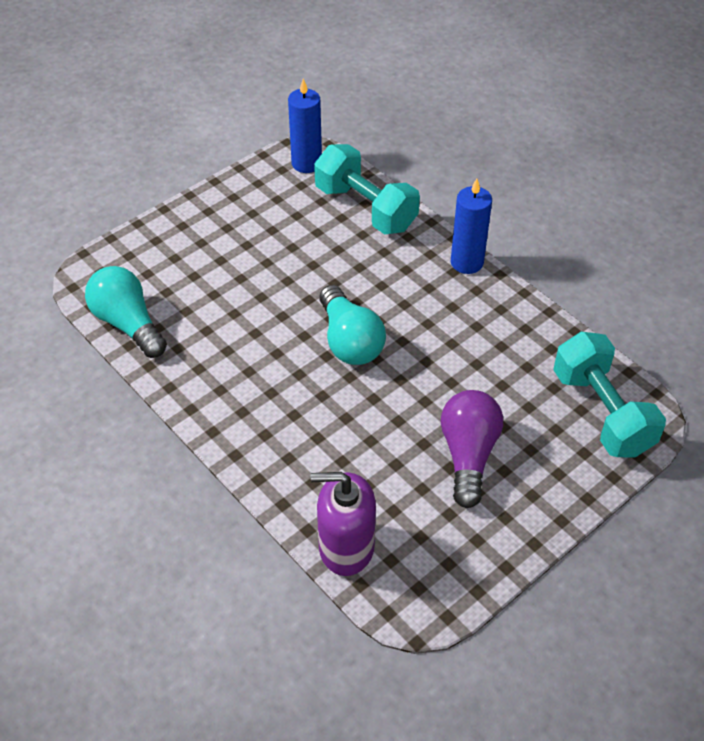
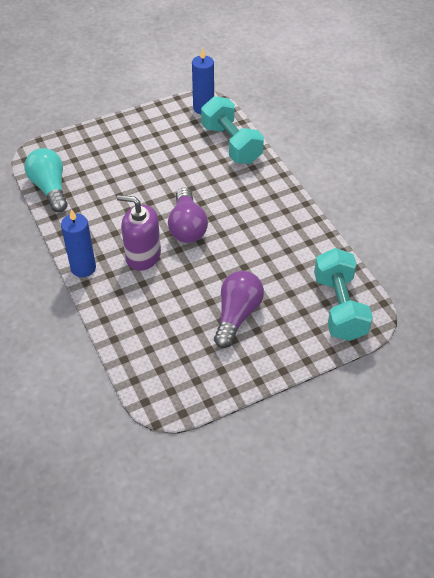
camera: 15 degrees right, 0 degrees up
(346, 547) = (134, 355): purple soap dispenser -> purple soap dispenser (143, 256)
(349, 341) = (187, 227): turquoise light bulb -> purple light bulb
(467, 262) = (286, 191): blue candle -> blue candle (83, 268)

